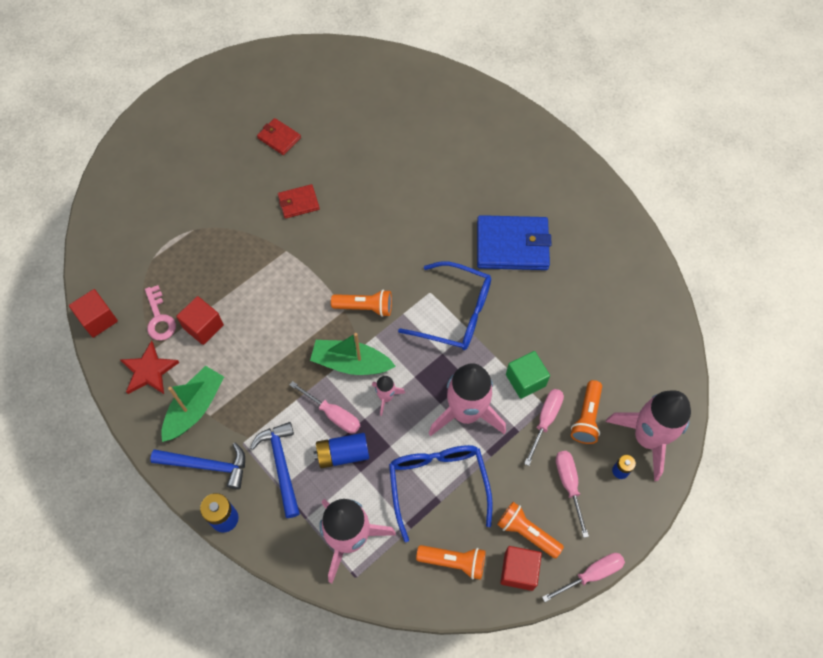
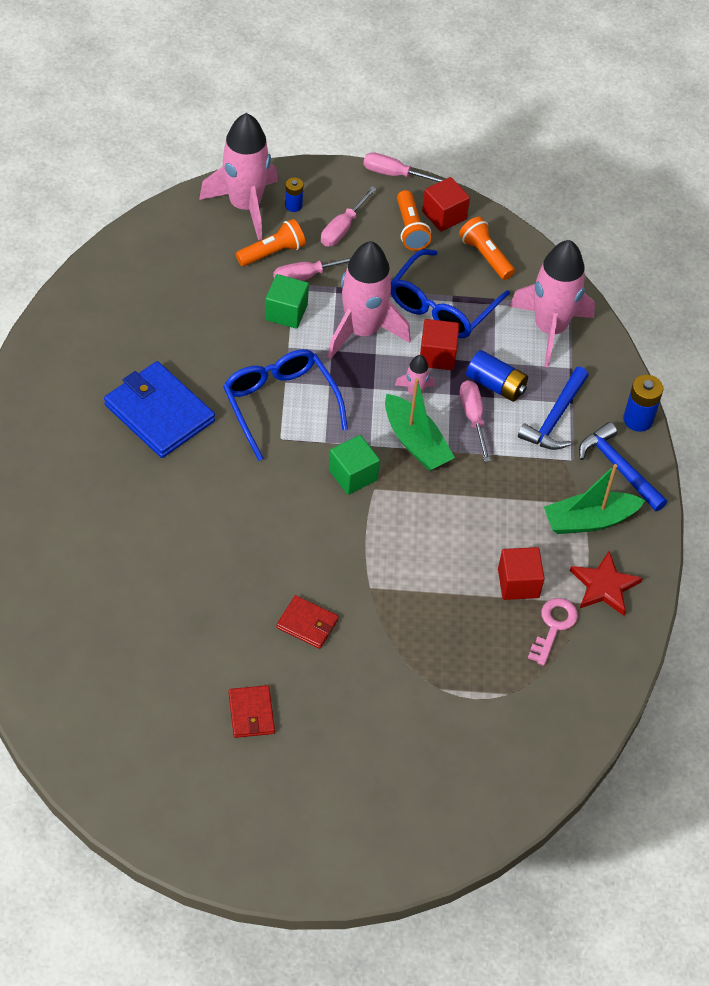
camera: 140 degrees left, 10 degrees down
(98, 319) = (615, 676): red cube -> red cube (437, 355)
(365, 307) = (353, 475): orange flashlight -> green cube

